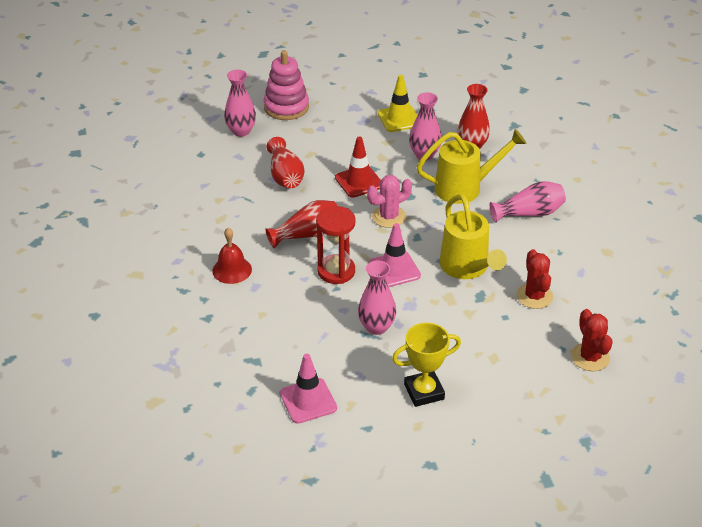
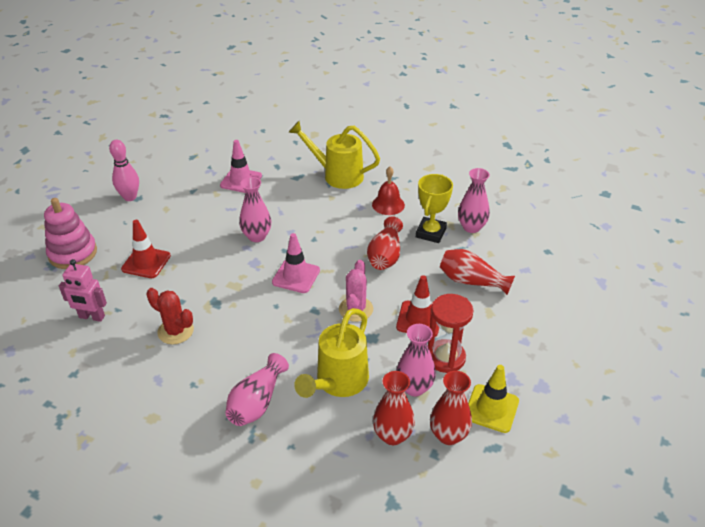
camera: 130 degrees right, 0 degrees up
(241, 131) = (564, 289): pink vase -> pink vase (471, 227)
(286, 107) = (582, 337): pink stacking toy -> pink stacking toy (73, 253)
(336, 271) = (330, 248): red hourglass -> red hourglass (445, 358)
(424, 392) = (182, 225): yellow trophy -> yellow trophy (430, 233)
(436, 472) = (130, 197): none -> pink bowling pin
(442, 126) = (448, 435): none -> red vase
(467, 268) = (249, 315): yellow watering can -> yellow watering can (337, 175)
(497, 376) = (146, 262): none -> red traffic cone
(590, 357) = (92, 317): red cactus -> pink robot

